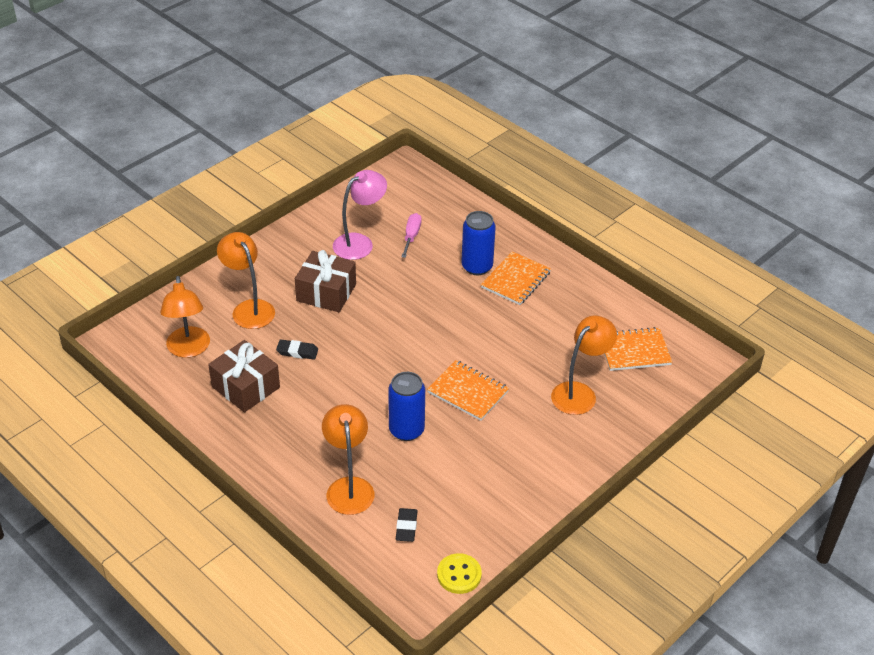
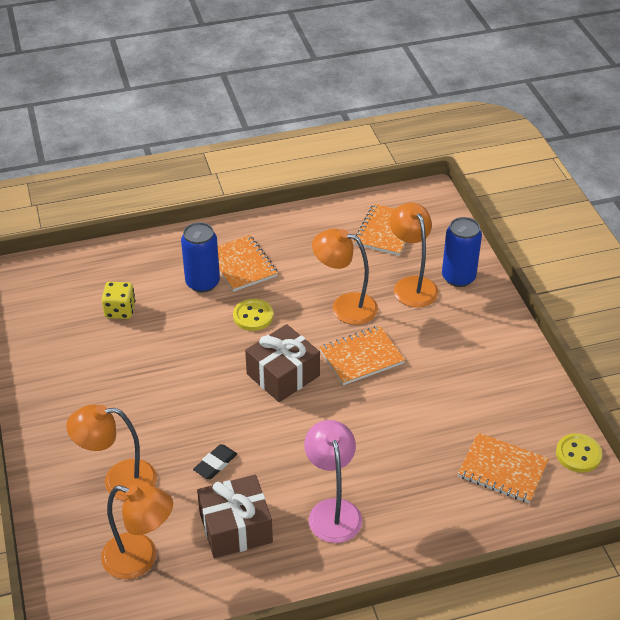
camera: 60 degrees left, 0 degrees up
(326, 292) = (147, 407): brown gift -> brown gift (283, 375)
(349, 487) = (428, 493): orange lamp -> orange lamp (345, 306)
(360, 243) = (95, 352): pink lamp -> pink lamp (332, 511)
(406, 430) = (381, 420): blue can -> blue can (458, 277)
(406, 527) = (502, 469): black eraser -> orange notebook
(411, 236) = (120, 310): pink screwdriver -> yellow dice
(463, 310) = (253, 316): none -> yellow button

